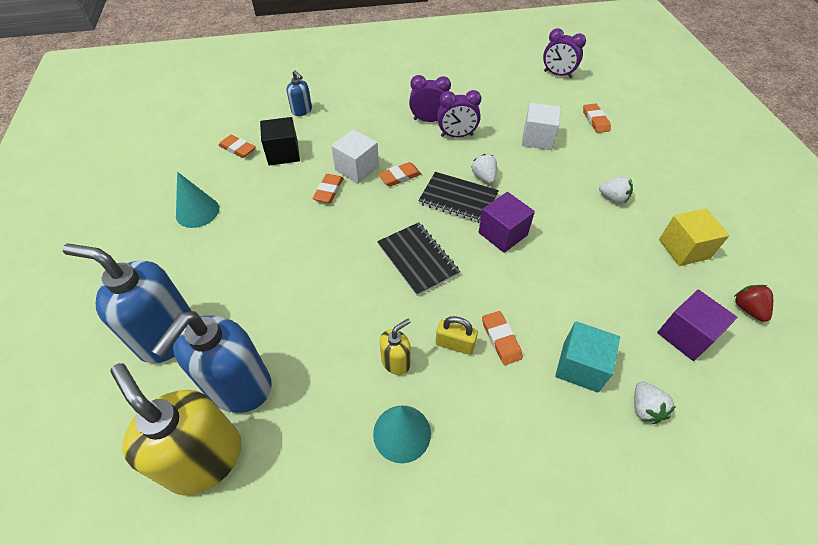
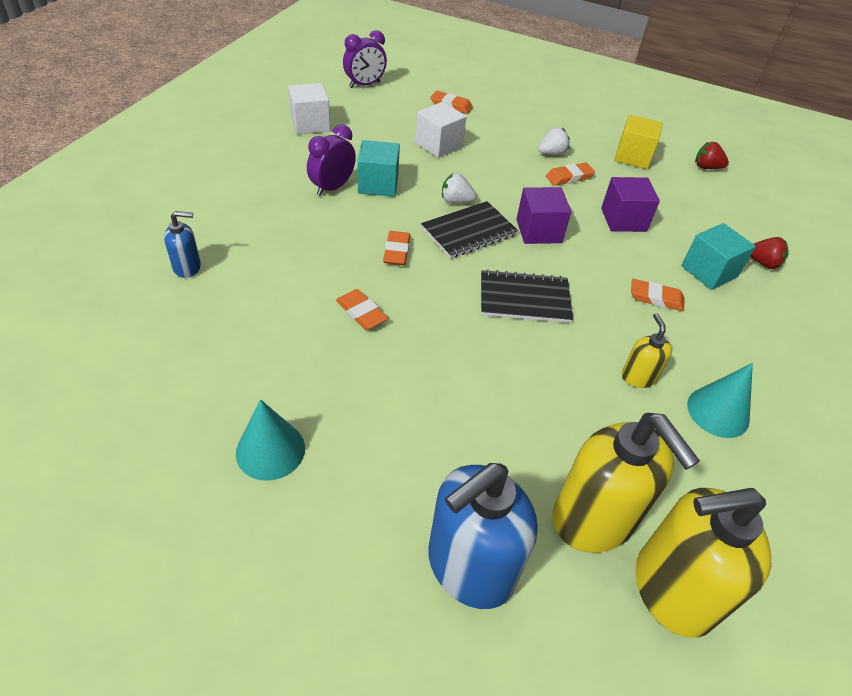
camera: 60 degrees left, 5 degrees down
(238, 148) = (187, 357): orange eraser -> orange eraser (569, 177)
(238, 386) = (594, 519): blue soap dispenser -> yellow soap dispenser
(283, 153) = (250, 320): black cube -> none
(357, 168) = (349, 274): white cube -> white cube (310, 124)
(455, 344) = (643, 328): yellow padlock -> none
(456, 135) = (378, 184): purple clock -> turquoise cube
(645, 408) = (763, 263): white strawberry -> red strawberry
(686, 335) = (712, 206): purple cube -> purple cube (623, 220)

